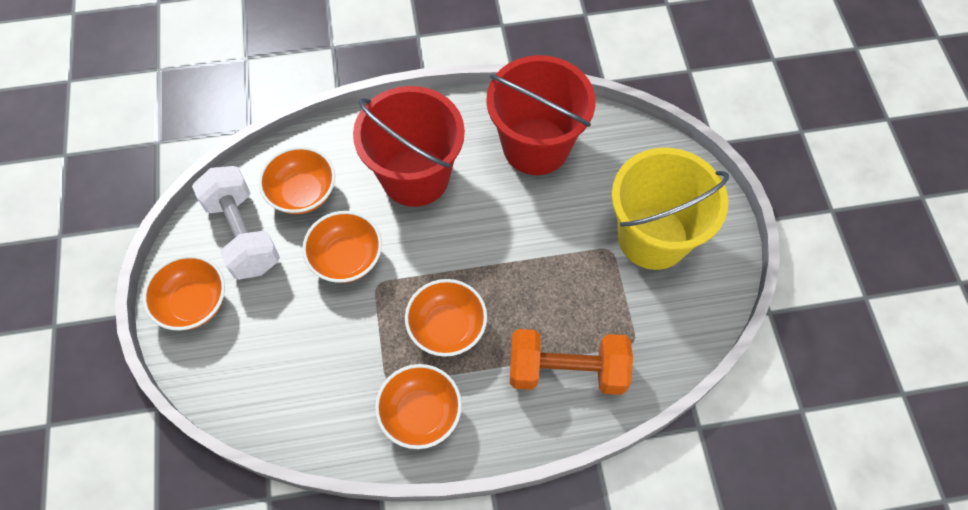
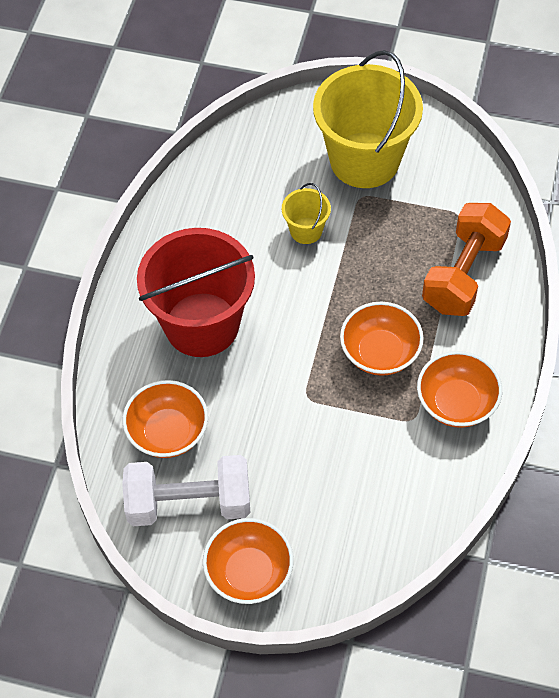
camera: 65 degrees left, 5 degrees down
(346, 258) = (265, 415): orange bowl -> none
(536, 146) = (221, 212): red bucket -> none
(549, 218) = (306, 230): none -> yellow bucket

